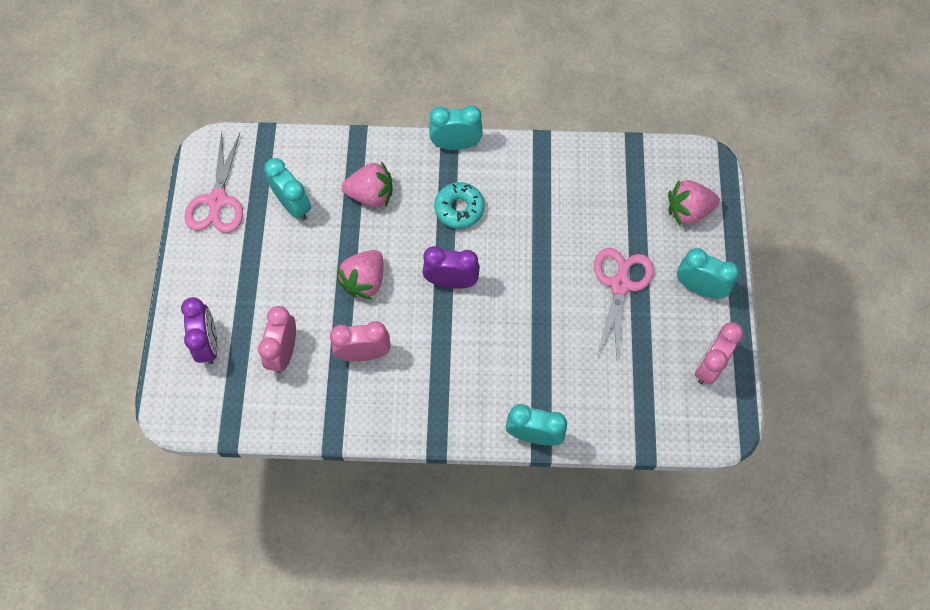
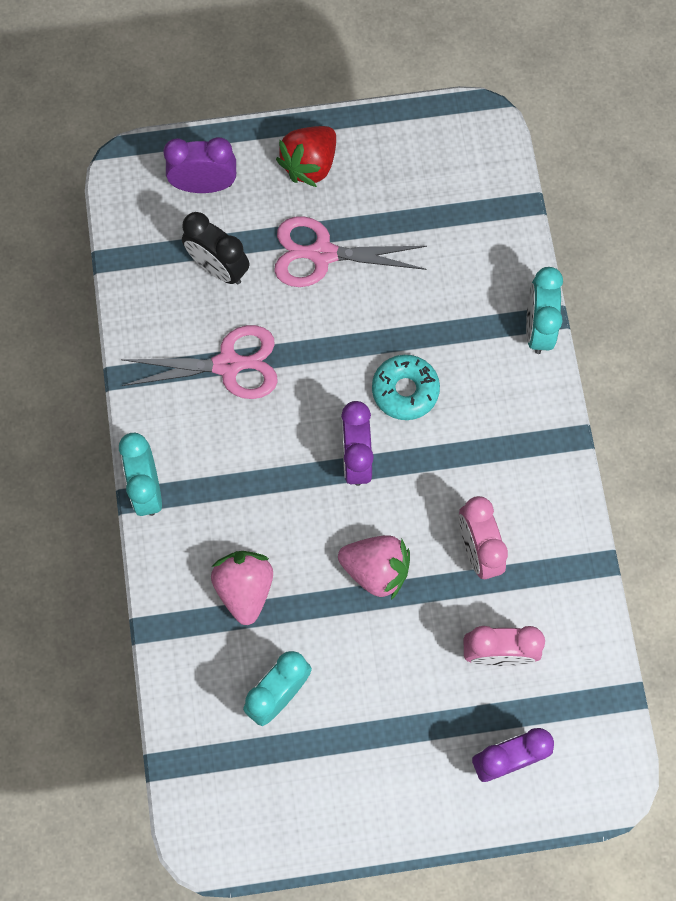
camera: 100 degrees left, 5 degrees up
(217, 200) = (289, 807): pink scissors -> pink scissors (228, 365)
(459, 209) = (247, 466): turquoise donut -> turquoise donut (405, 390)
(617, 211) = (218, 268): none -> black clock
(688, 211) = (204, 185): pink strawberry -> purple clock
(699, 288) = (310, 164): turquoise clock -> red strawberry
(709, 365) = (409, 145): pink clock -> none

